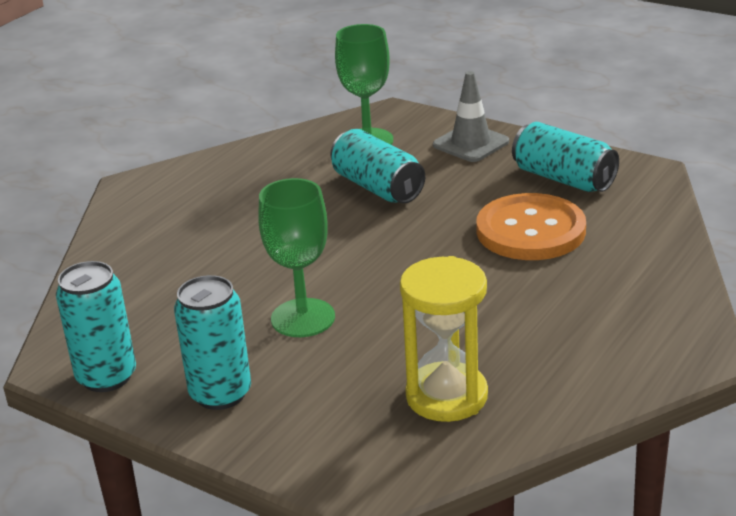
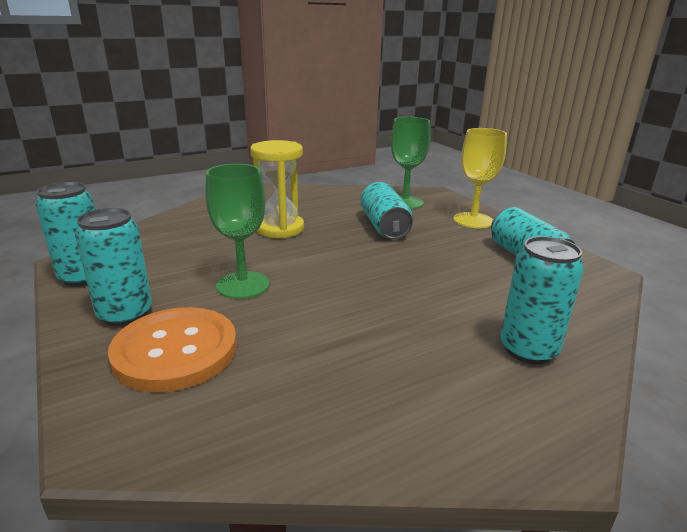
camera: 25 degrees right, 5 degrees down
(446, 396) = (271, 386): yellow hourglass -> yellow hourglass (280, 229)
(471, 143) = (473, 220): grey traffic cone -> yellow goblet
(530, 231) = (469, 283): orange button -> orange button (175, 351)
(629, 281) = (528, 350): none -> turquoise can

